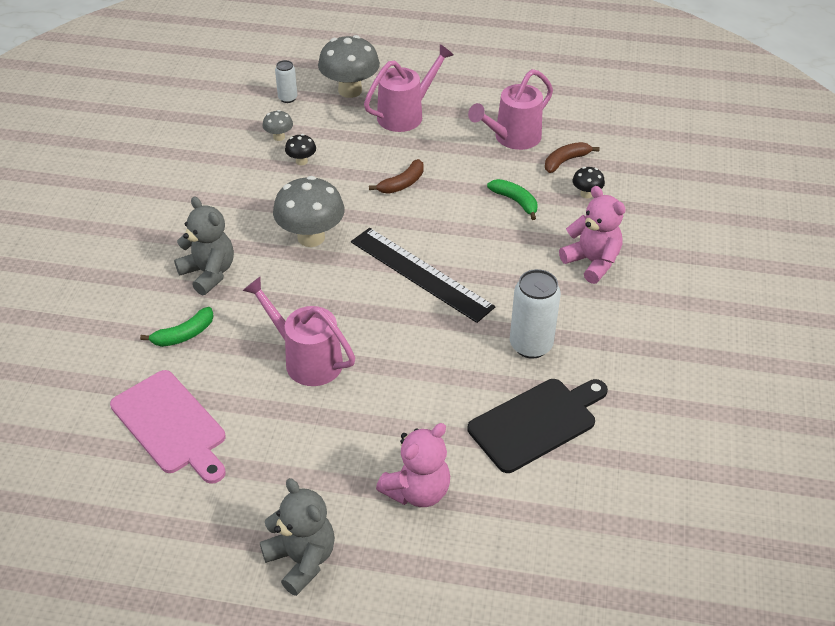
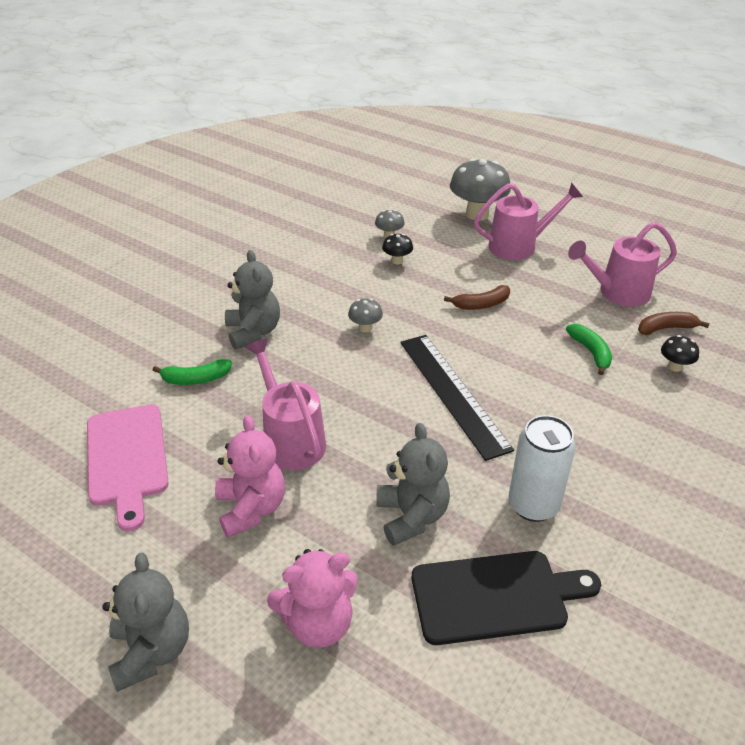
camera: 25 degrees right, 5 degrees down
(287, 98) = (416, 207): white can -> none
(311, 237) = (365, 328): grey mushroom -> grey mushroom, size x0.48
(443, 387) = (411, 516): none -> grey teddy bear
(592, 262) = (649, 438): pink teddy bear -> pink teddy bear (251, 508)

